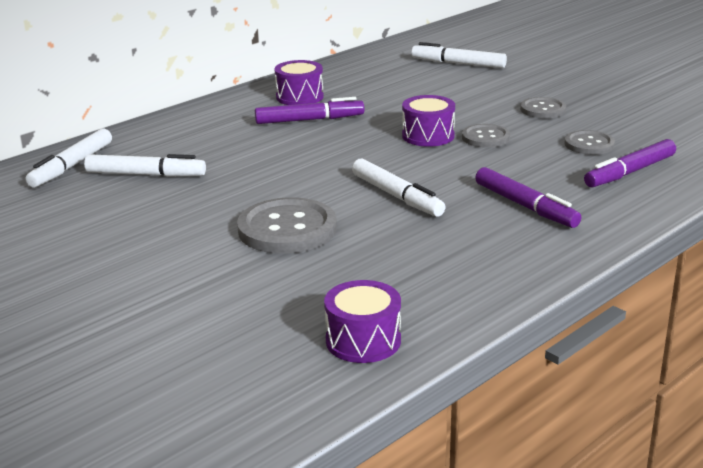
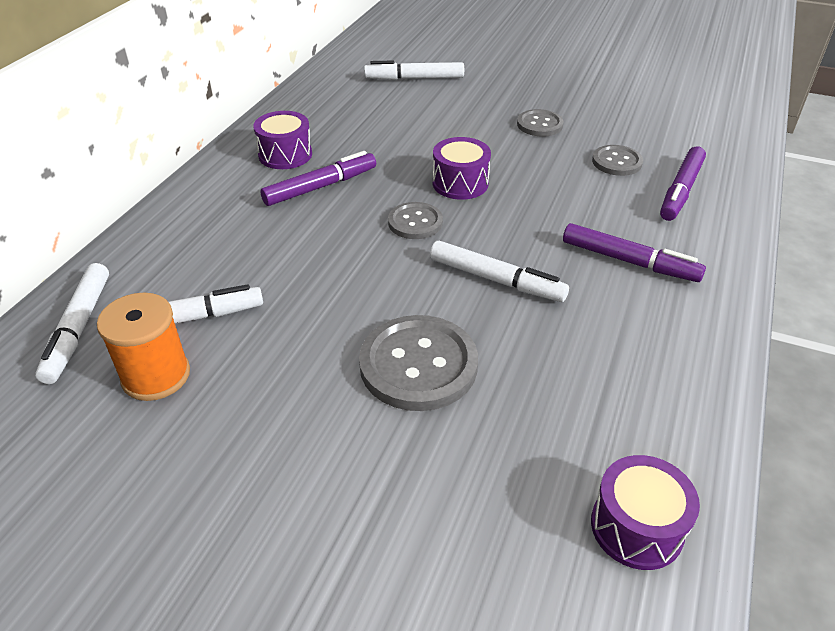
camera: 25 degrees left, 15 degrees up
(102, 198) = (156, 376): none -> orange spool
(485, 138) = (517, 174): grey button -> grey button (415, 222)

